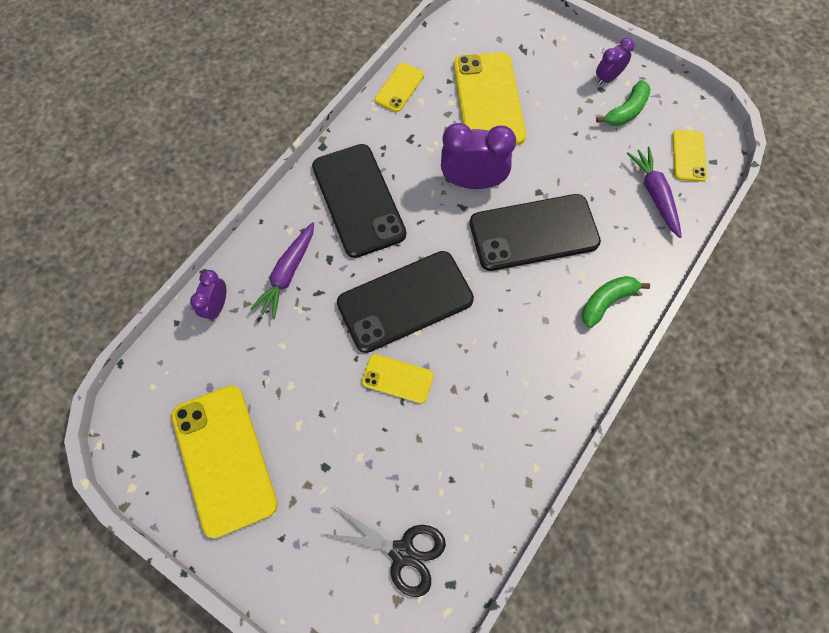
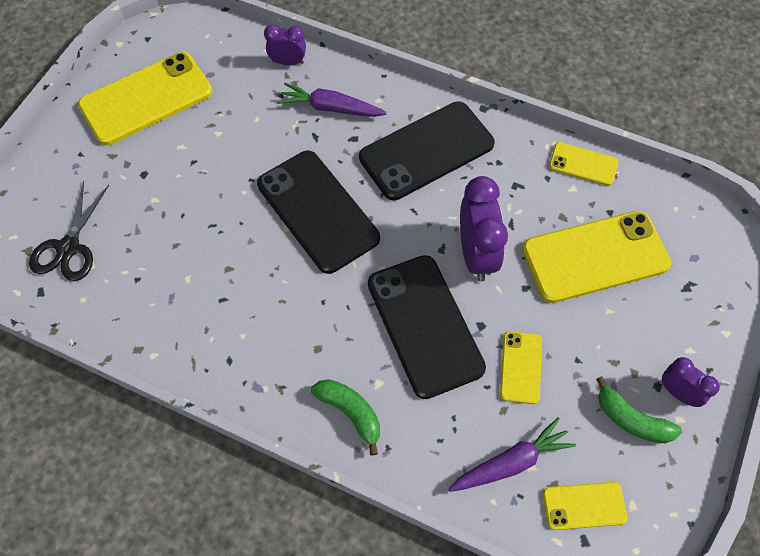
camera: 80 degrees right, 5 degrees down
(397, 378) = (234, 218): yellow phone -> yellow phone (521, 367)

